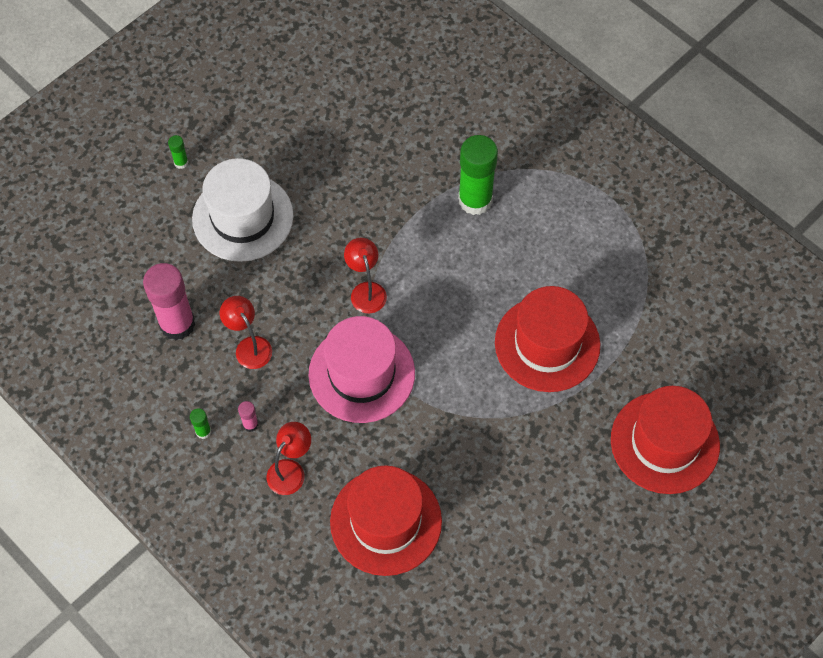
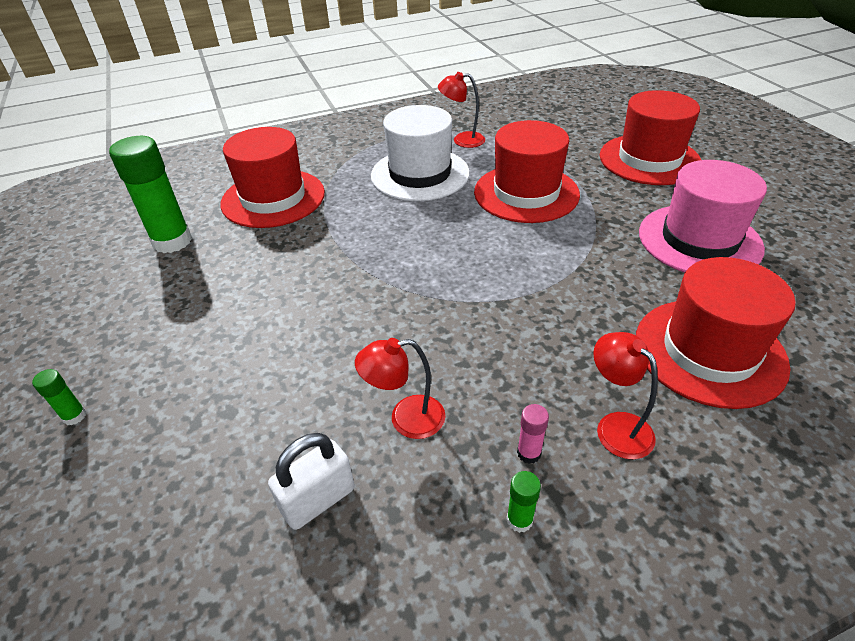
camera: 65 degrees left, 20 degrees down
(177, 324) = (318, 500): pink glue stick -> white padlock
(243, 217) = (215, 372): white hat -> white hat (420, 174)
(361, 374) = (500, 321): pink hat -> pink hat (699, 240)
(366, 290) = (395, 290): red lamp -> red lamp (462, 140)
(447, 141) = (273, 198): none -> red hat
(475, 200) = (349, 197): green glue stick -> green glue stick (172, 241)

